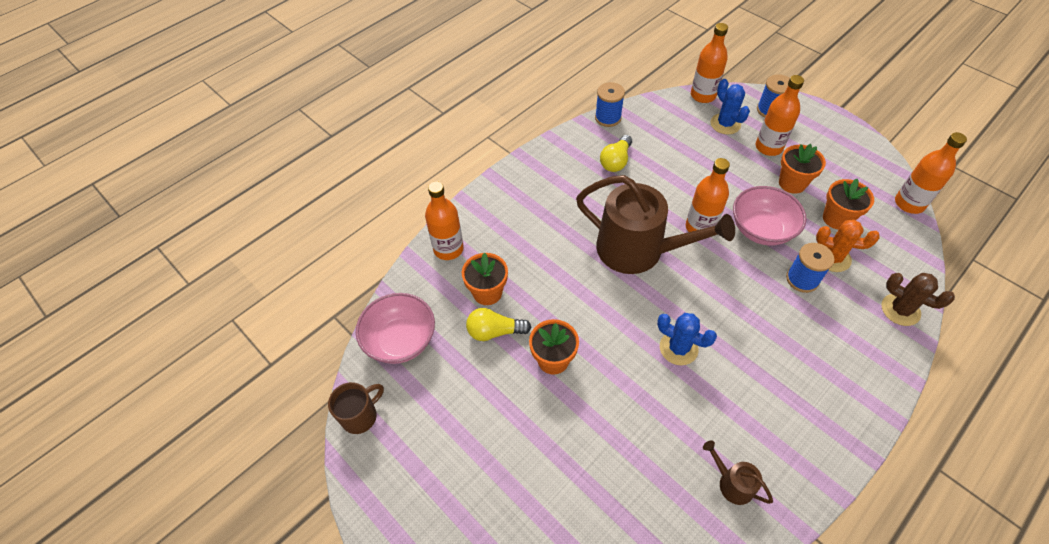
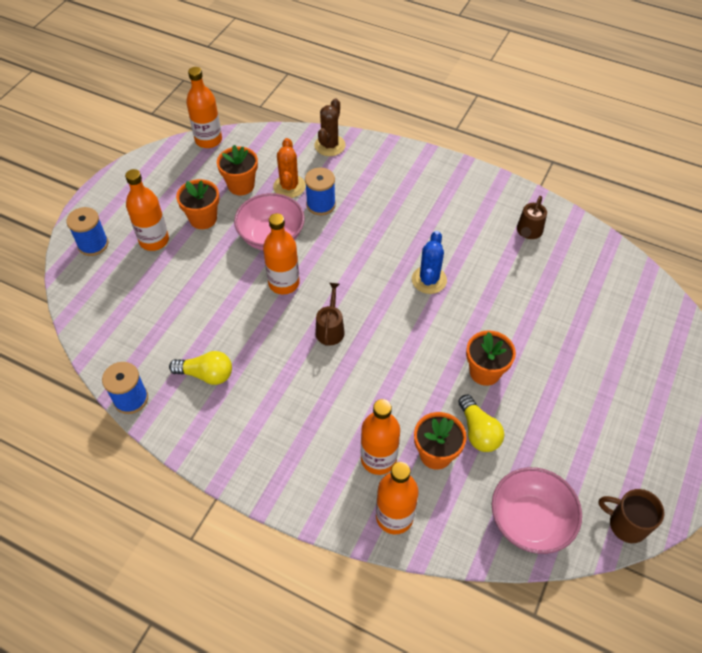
camera: 110 degrees left, 0 degrees up
(638, 250) = (330, 329): brown watering can -> brown watering can, size x0.42
(703, 95) = (75, 307): orange bottle -> orange bottle (378, 459)
(725, 124) = (123, 280): blue cactus -> none

